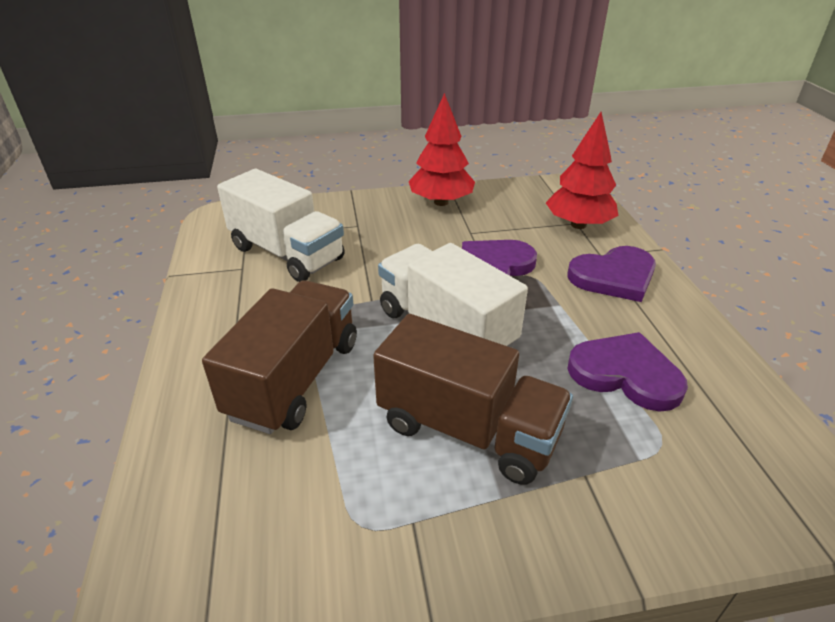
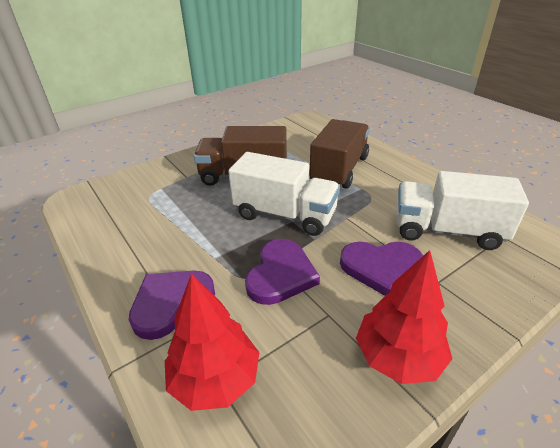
camera: 155 degrees right, 0 degrees up
(295, 378) = (339, 170): brown truck -> brown truck turned 150 degrees counterclockwise
(625, 374) = (165, 222): purple heart -> purple heart (381, 267)

